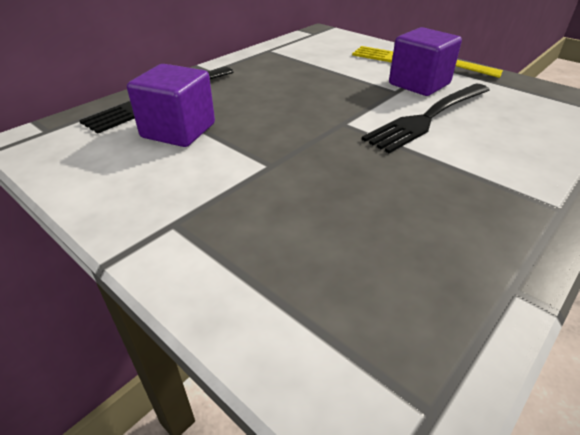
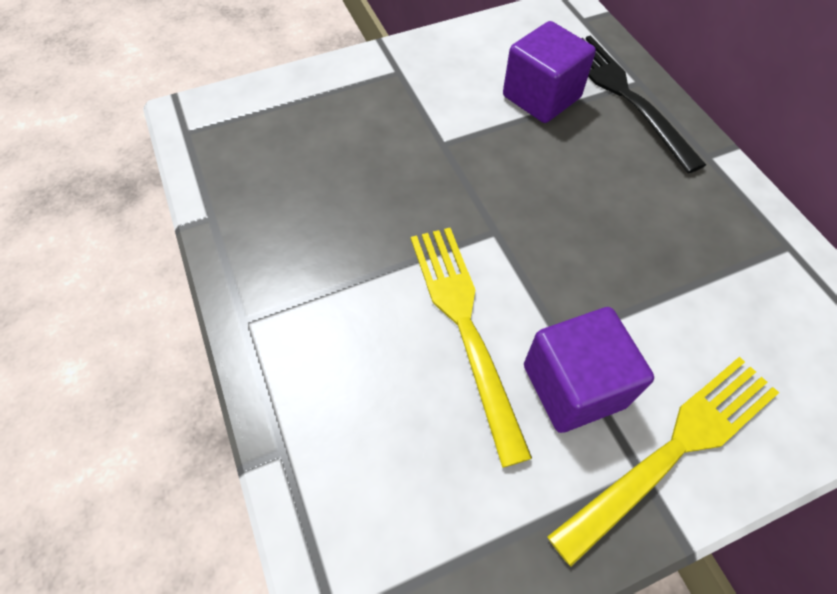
camera: 115 degrees right, 20 degrees up
(428, 118) = (464, 325): black fork -> yellow fork

